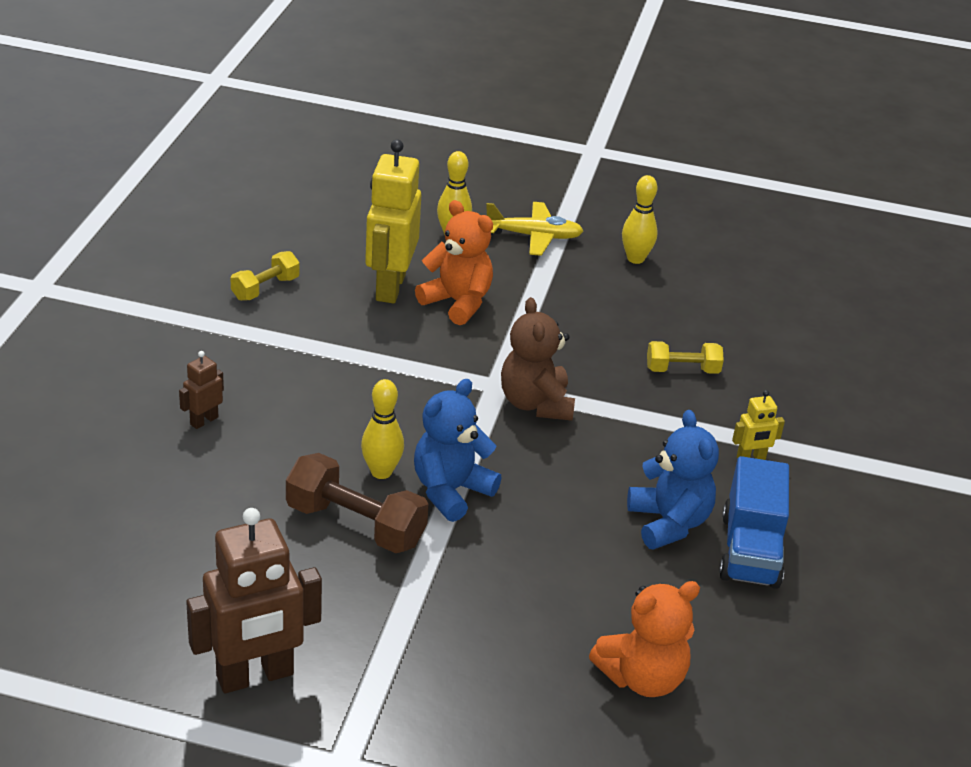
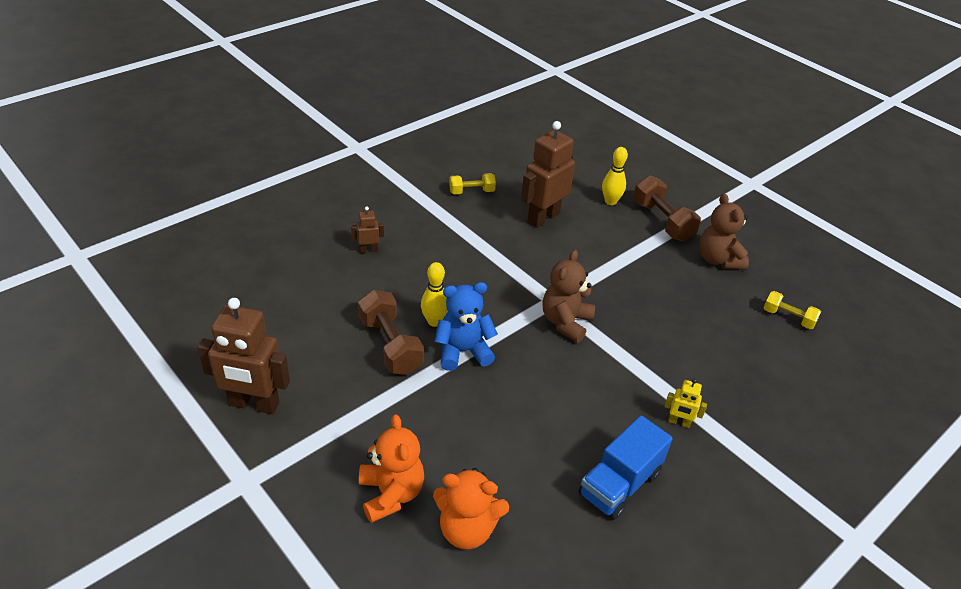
camera: 35 degrees right, 5 degrees up
(390, 287) = (543, 217): yellow robot -> brown robot
(457, 303) = (575, 242): orange teddy bear -> orange teddy bear (391, 494)
(534, 236) = (662, 221): yellow plane -> brown dumbbell
(635, 259) = (718, 260): yellow bowling pin -> brown teddy bear
(669, 523) = (581, 437): blue teddy bear -> none
(682, 370) = (684, 343): yellow dumbbell -> yellow dumbbell (788, 318)

